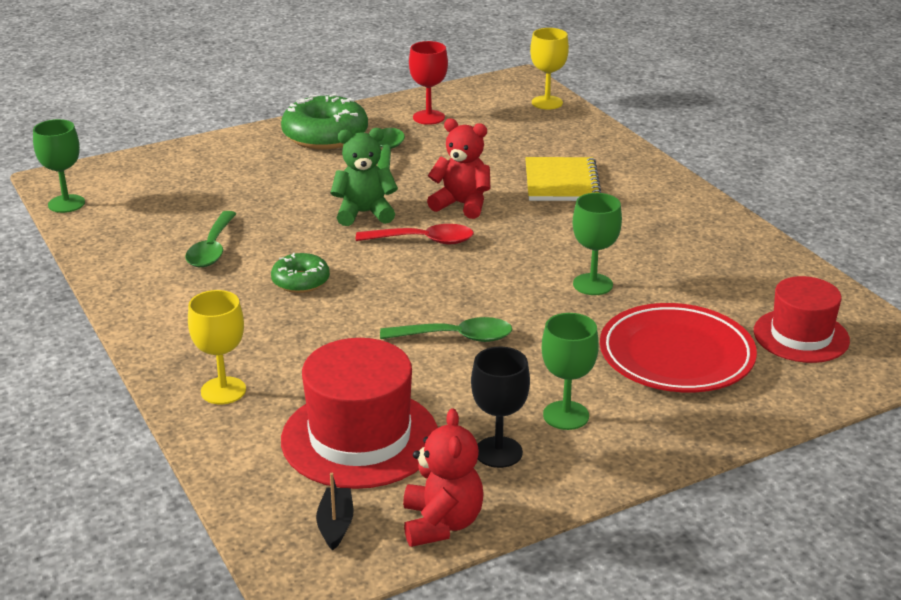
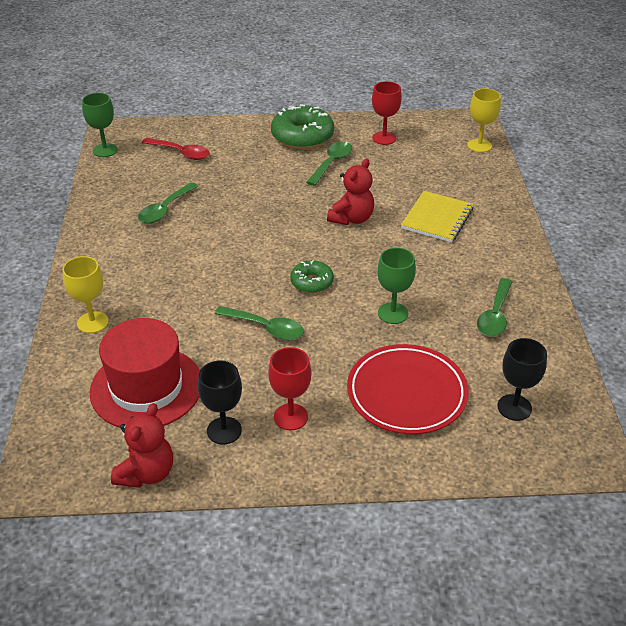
camera: 25 degrees right, 10 degrees up
(300, 281) = (200, 251): green donut -> green donut (312, 282)
(335, 525) = (83, 449): black boat -> none
(364, 213) = (281, 208): green teddy bear -> none
(423, 241) = (303, 242): red spoon -> red spoon (181, 153)
(462, 204) = (352, 219): red teddy bear -> red teddy bear turned 75 degrees clockwise
(566, 415) = (291, 417): green goblet -> red goblet
(706, 258) = (495, 315): none -> green spoon
(801, 336) = (514, 407): red hat -> black goblet

